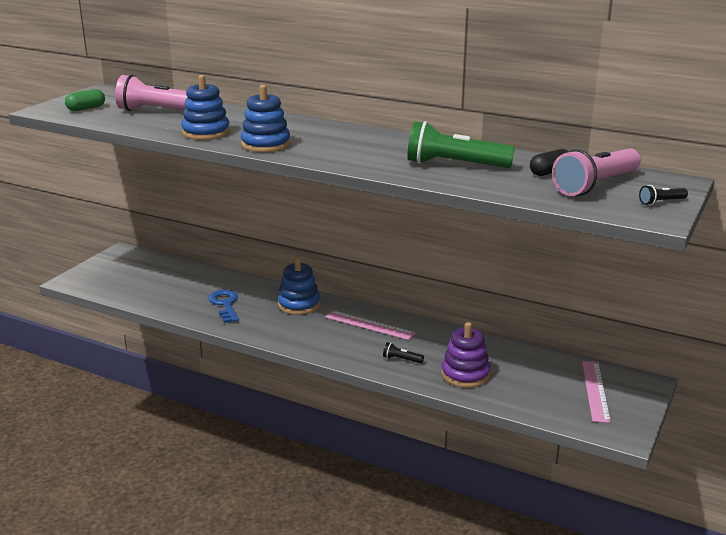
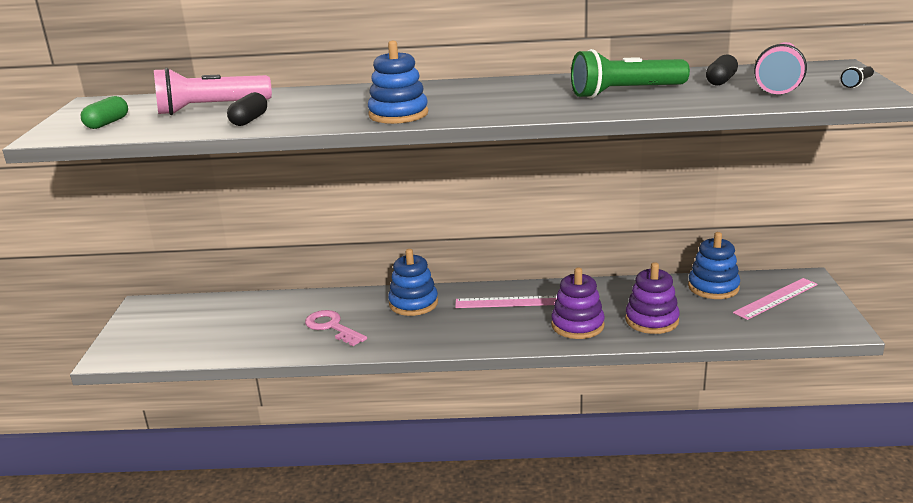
camera: 25 degrees left, 0 degrees up
(168, 126) = (249, 120): none -> black capsule
(206, 132) = (307, 117): blue stacking toy -> blue stacking toy (713, 287)
(225, 304) = (332, 327): blue key -> pink key
(401, 359) = (577, 325): black flashlight -> purple stacking toy
(595, 390) = (776, 298): pink ruler -> pink ruler turned 75 degrees clockwise

